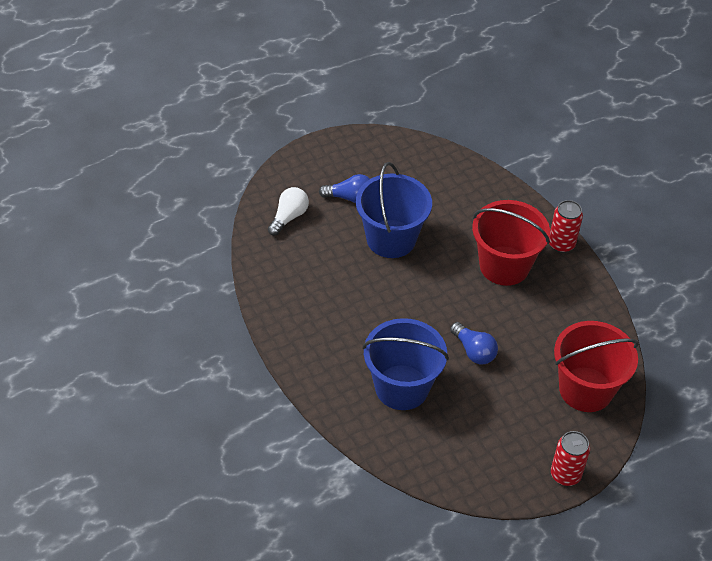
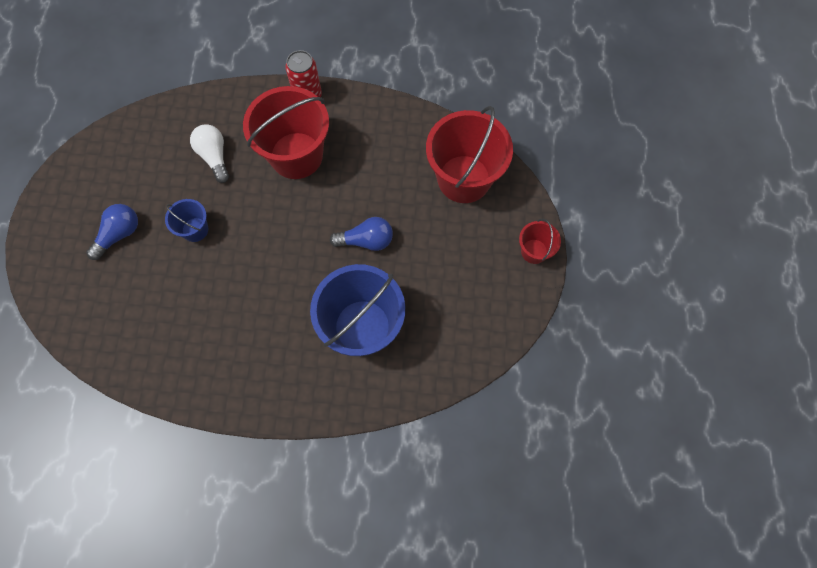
camera: 55 degrees left, 20 degrees up
(289, 217) = (96, 306): white light bulb -> white light bulb (214, 157)
(391, 239) = (195, 229): blue bucket -> blue bucket, size x0.48
(565, 474) = (534, 251): red can -> red bucket

